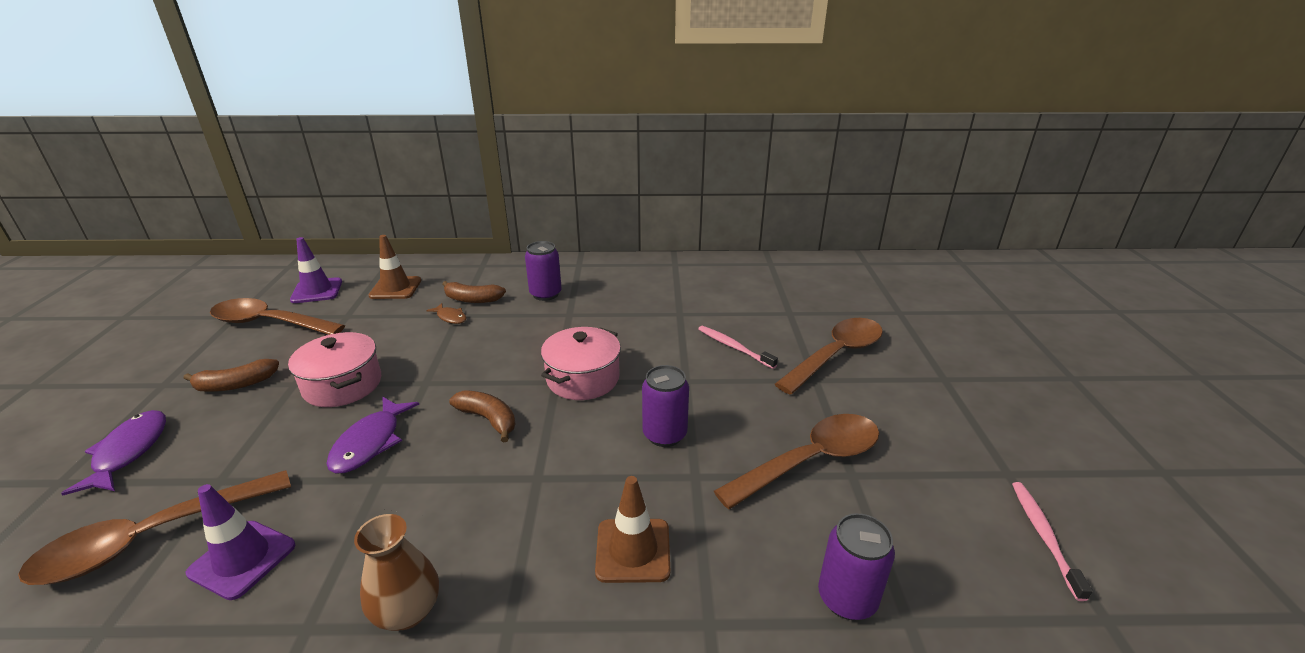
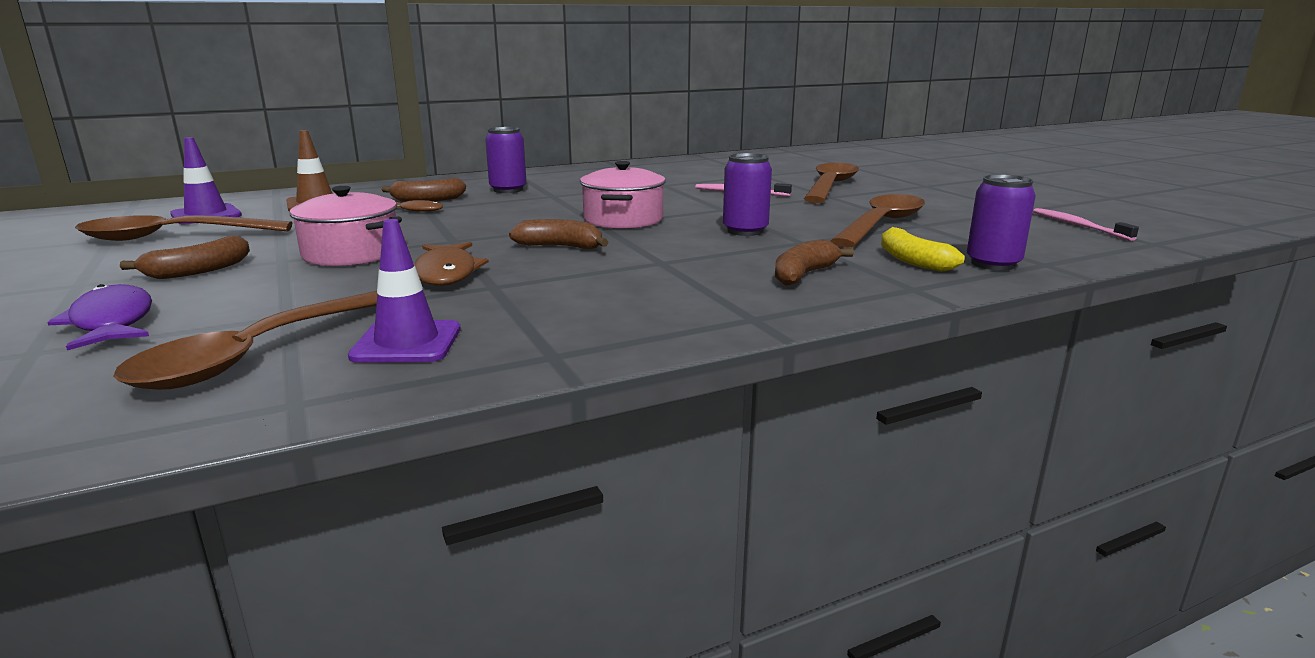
camera: 25 degrees left, 10 degrees down
(370, 442) = (447, 273): purple fish -> brown fish
(407, 611) = (645, 330): brown vase -> none
(633, 550) = (804, 275): brown traffic cone -> brown banana
(765, 558) = (912, 261): none -> yellow banana

